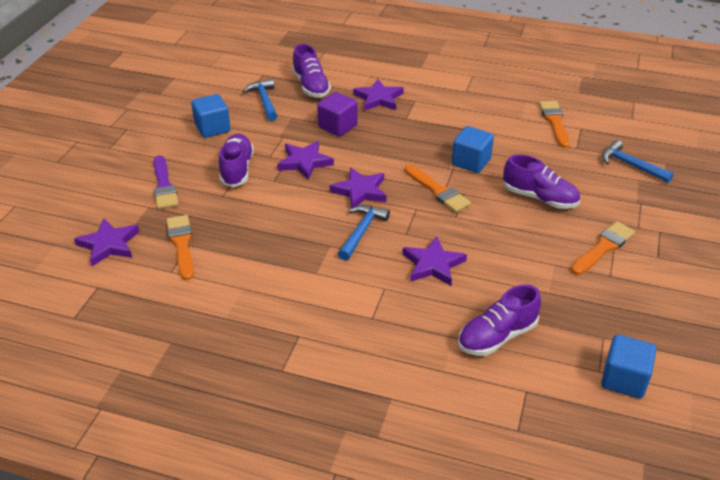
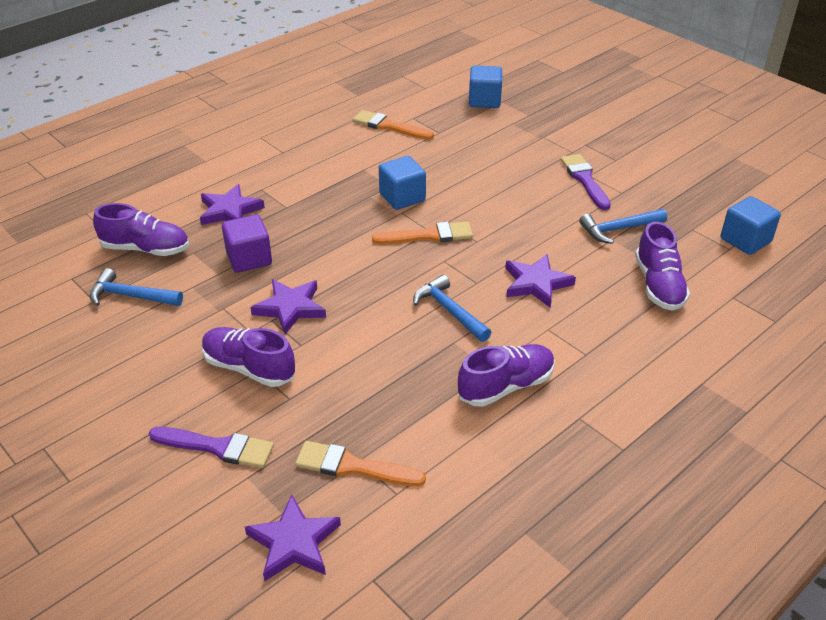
camera: 60 degrees left, 0 degrees up
(212, 128) = (138, 361): blue cube -> blue cube (484, 101)
(360, 191) = (381, 286): purple star -> none
(539, 198) = (492, 182): purple shoe -> purple shoe (506, 386)
(603, 247) = (584, 180): orange brush -> purple brush
(630, 165) = (489, 118): blue hammer -> blue hammer (618, 229)

